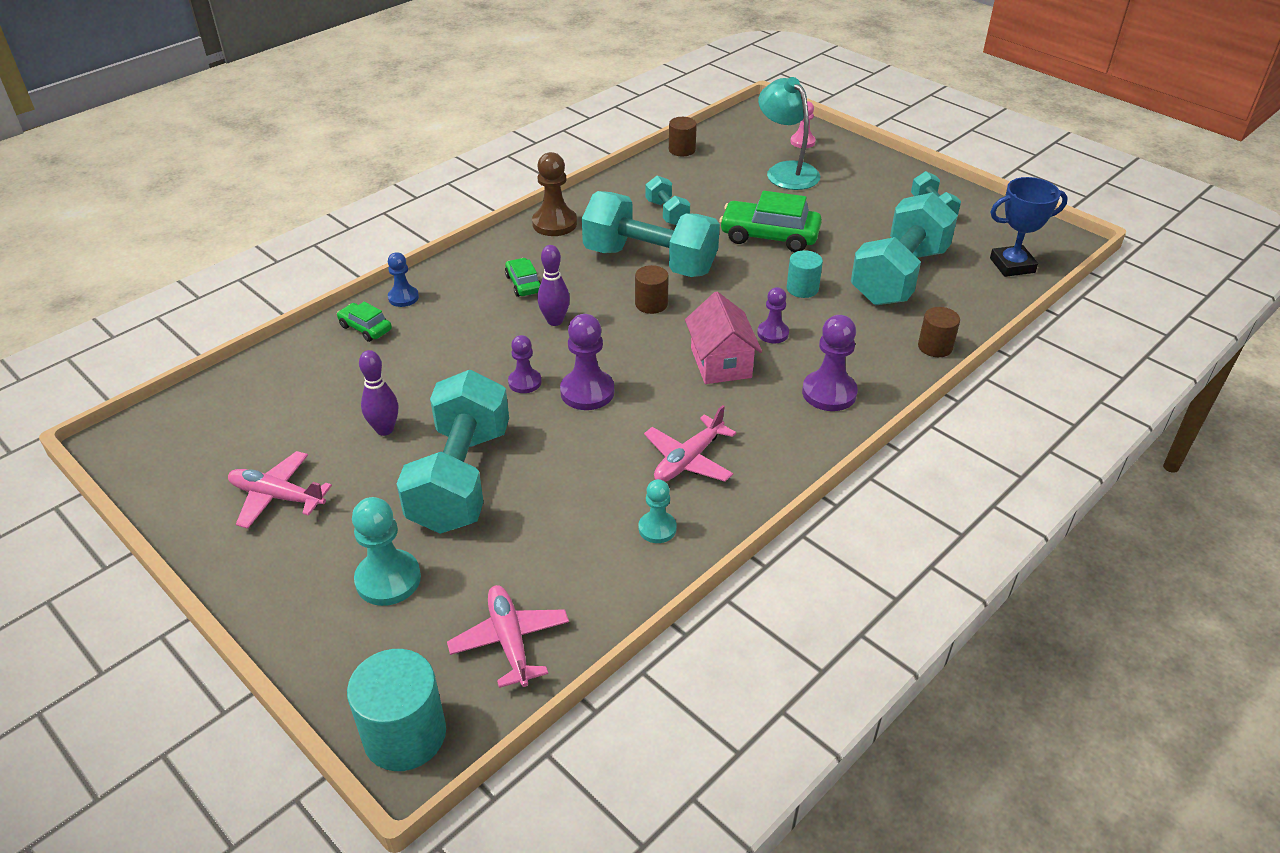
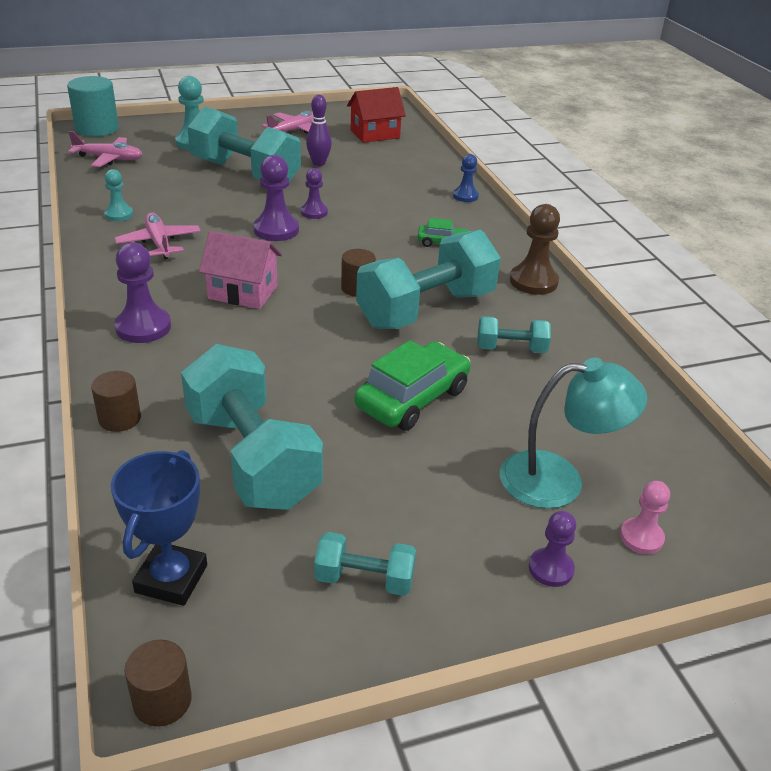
camera: 115 degrees right, 5 degrees down
(248, 418) = (375, 134): none -> red house
(365, 328) = (437, 177): green car -> none
(555, 321) = (377, 241): purple bowling pin -> none
(682, 150) = (661, 412): brown cylinder -> brown cylinder (162, 700)
(773, 333) = (250, 332): purple pawn -> purple pawn (551, 569)
(802, 288) = (298, 378): turquoise cylinder -> none

